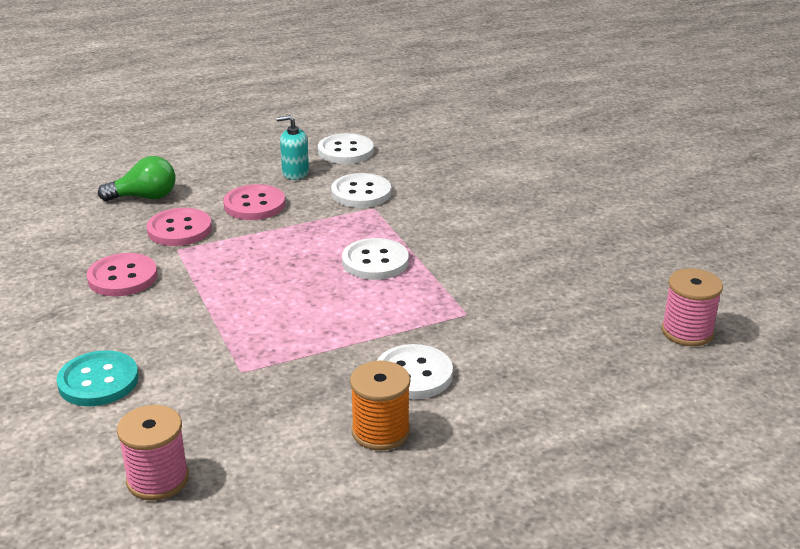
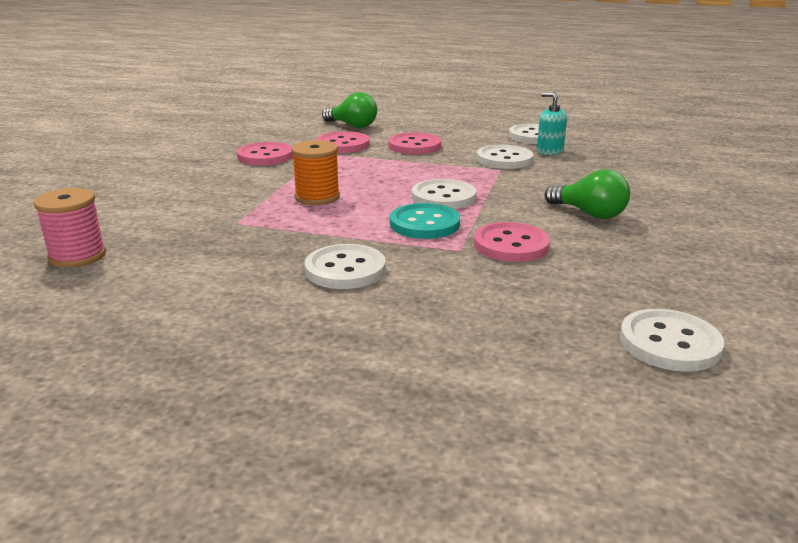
camera: 40 degrees right, 5 degrees down
(98, 381) = (152, 197): turquoise button -> turquoise button (424, 224)
(295, 173) = (474, 138): turquoise soap dispenser -> turquoise soap dispenser (549, 151)
(380, 431) = (253, 293): orange spool -> orange spool (317, 197)
(495, 292) = (511, 245): none -> pink button
(507, 233) = (589, 214): none -> green light bulb
(687, 332) = (669, 343): pink spool -> white button

